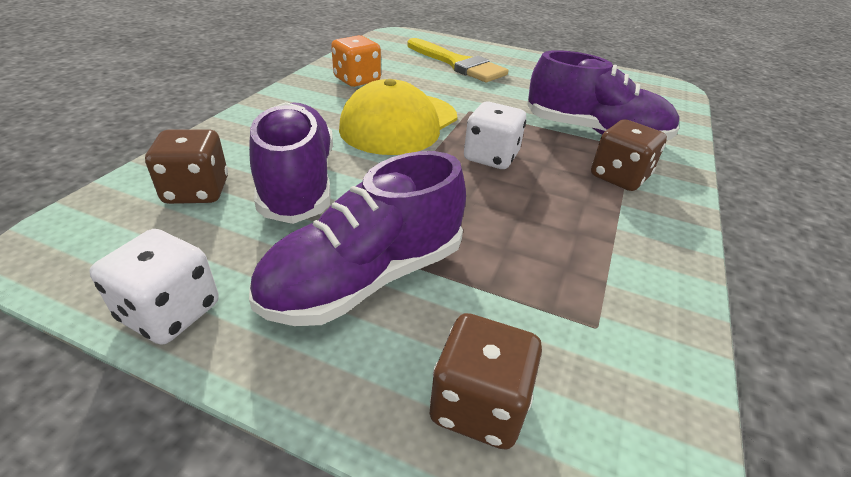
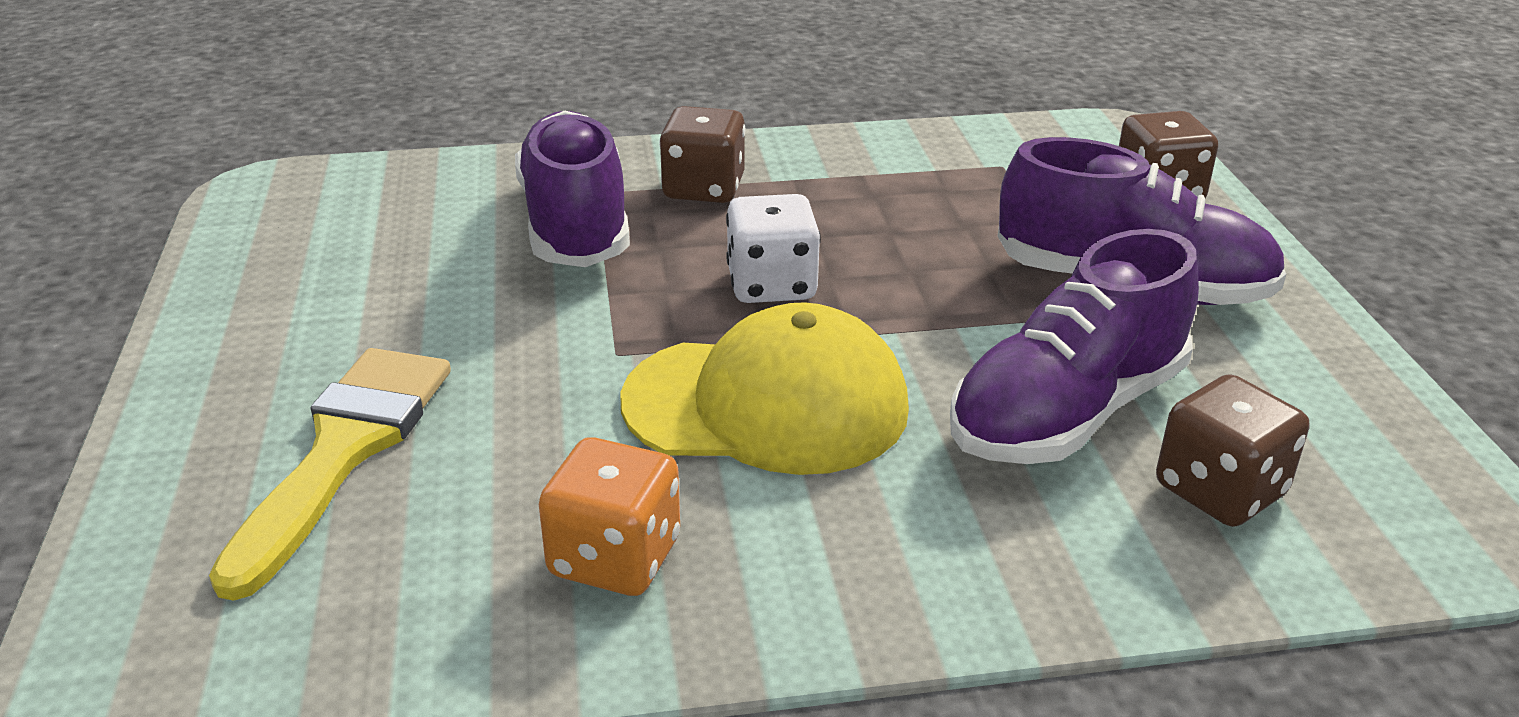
camera: 120 degrees left, 5 degrees down
(170, 312) = (1350, 369): white dice -> none

